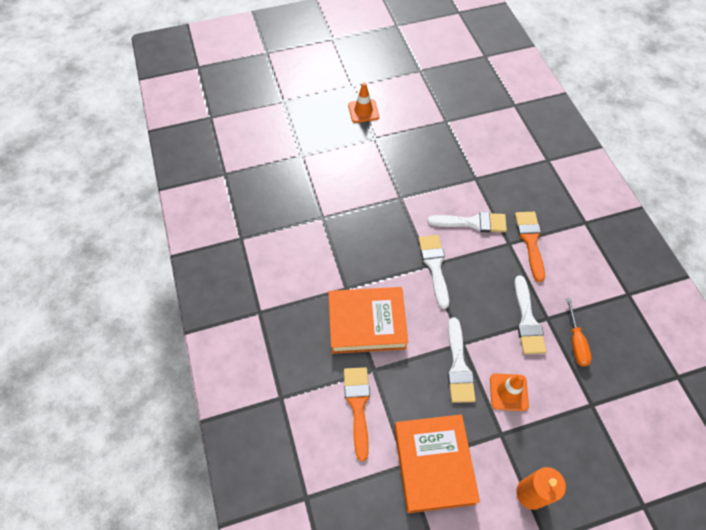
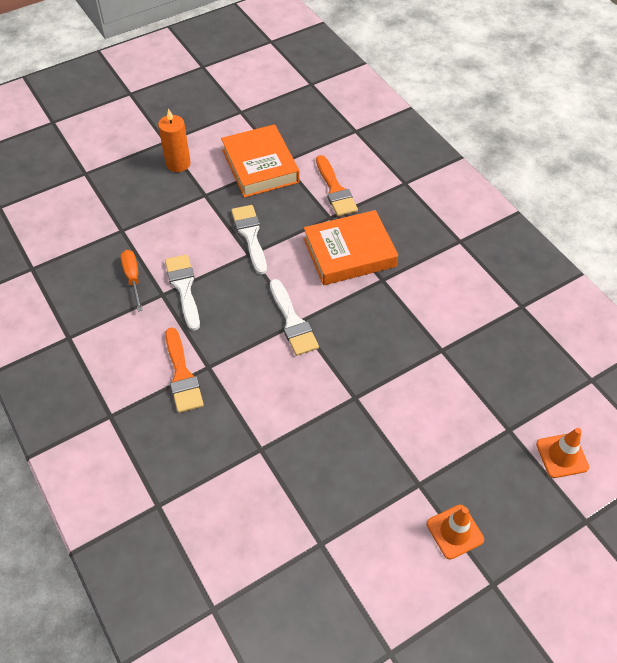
camera: 165 degrees right, 5 degrees down
(472, 223) = (256, 383): white brush -> none
(508, 392) = (200, 225): orange traffic cone -> orange traffic cone (562, 455)

